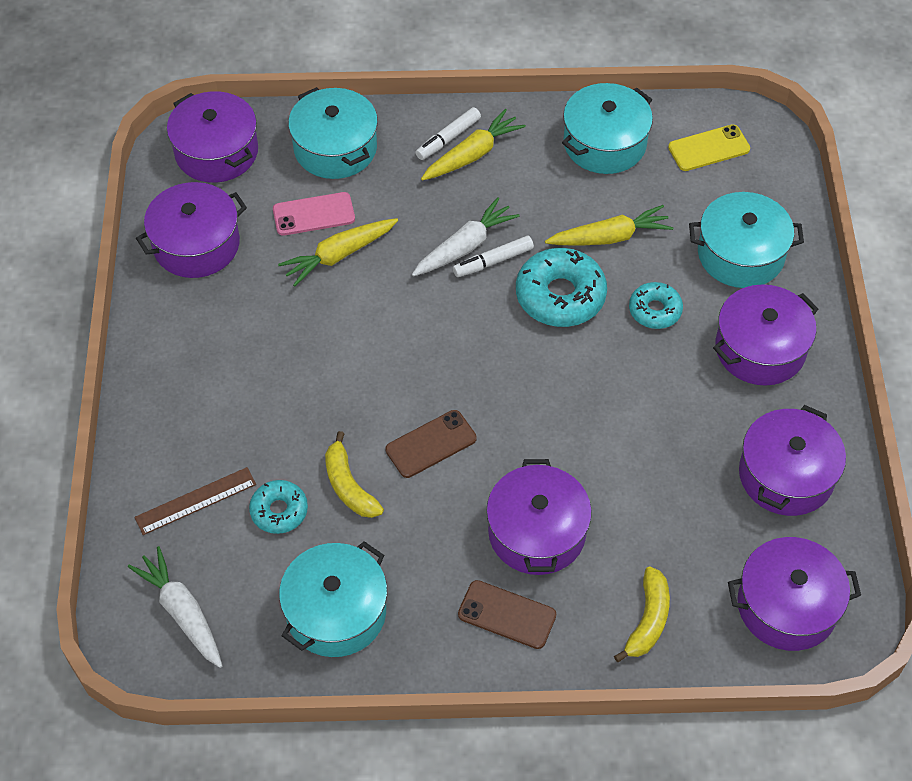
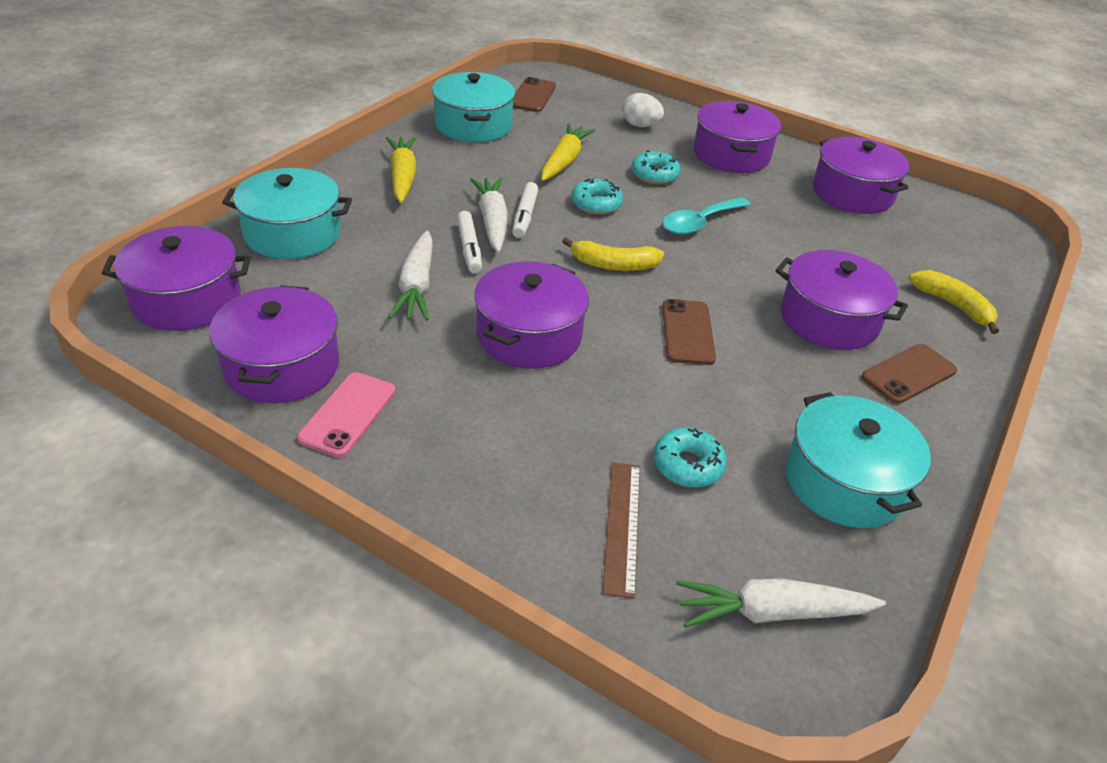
camera: 60 degrees left, 15 degrees down
(313, 214) = (350, 278): pink phone -> pink phone (348, 414)
(339, 255) = (417, 286): yellow carrot -> white carrot
(349, 486) = (694, 402): yellow banana -> yellow banana (614, 265)
(448, 138) = (369, 179): white marker -> white marker (469, 248)
(560, 296) = (596, 204): turquoise donut -> turquoise donut, size x0.59
(603, 380) = (699, 223): none -> turquoise spoon
(708, 148) = (532, 96): yellow phone -> brown phone
(740, 254) = (640, 125): turquoise pot -> white egg
(787, 606) = (971, 242): purple pot -> purple pot (529, 335)

